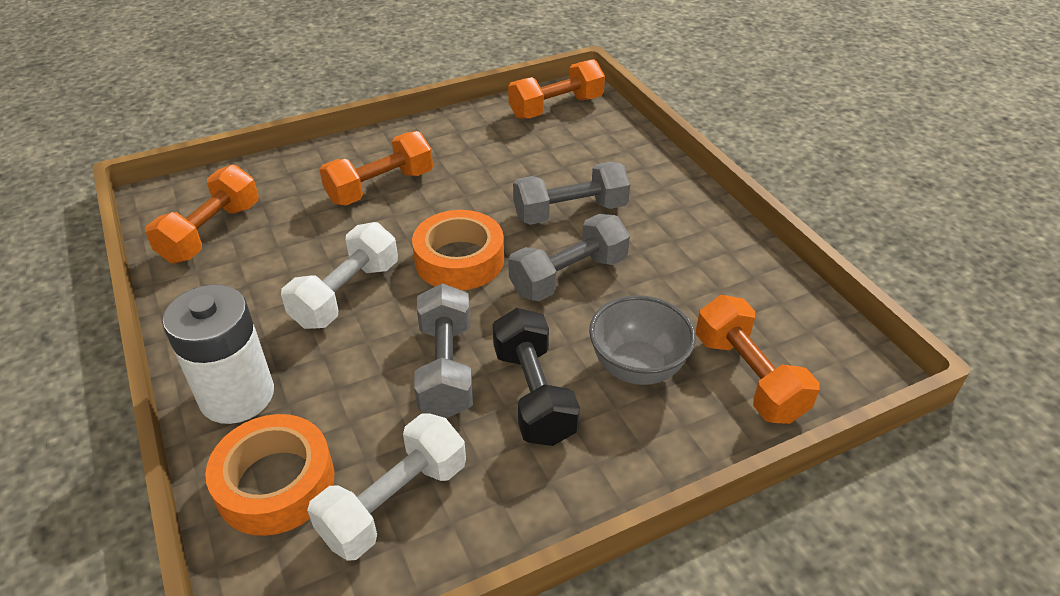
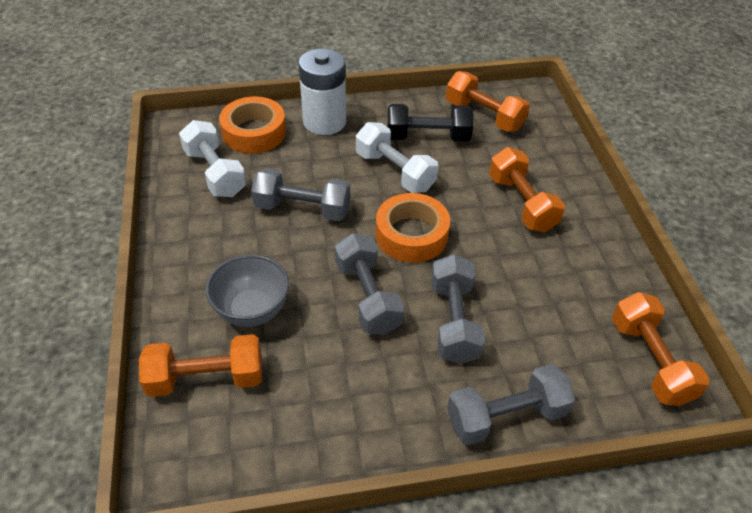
camera: 105 degrees right, 5 degrees up
(534, 394) = (258, 247): black dumbbell -> black dumbbell (428, 137)
(655, 171) = (506, 416): none -> grey dumbbell

